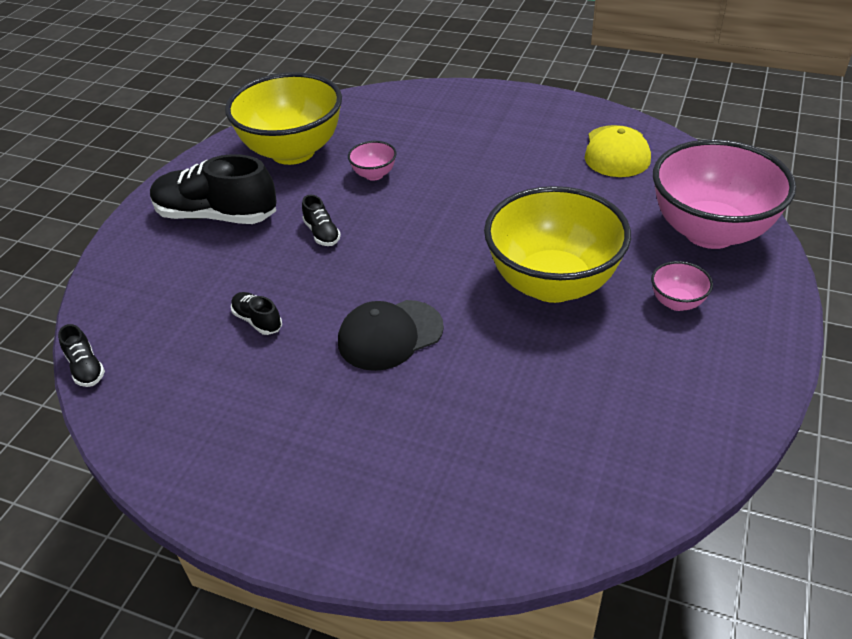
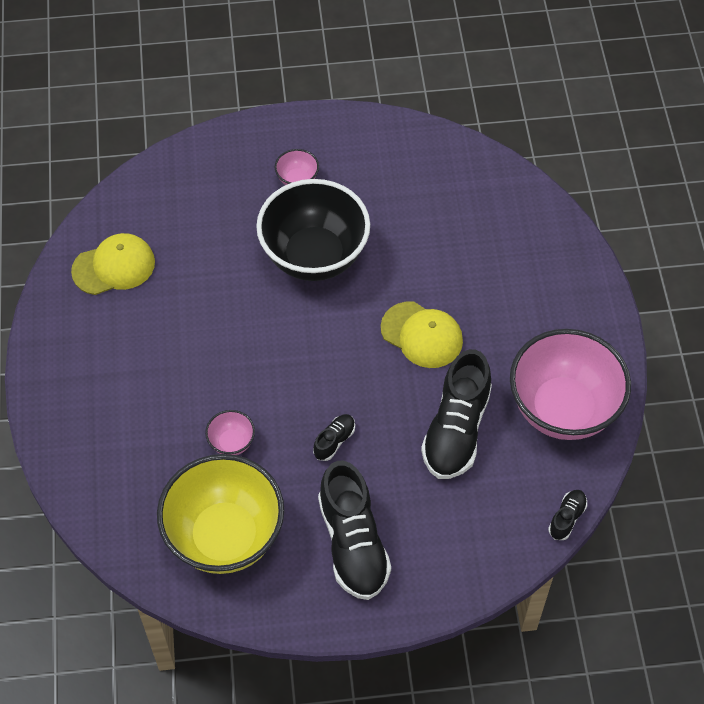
camera: 120 degrees left, 15 degrees up
(257, 320) = (456, 429): black shoe -> black shoe, size x2.22
(390, 335) = (422, 335): black cap -> yellow cap
(552, 283) = (314, 256): yellow bowl -> black bowl
(710, 232) = (204, 178): pink bowl -> pink bowl (563, 409)

